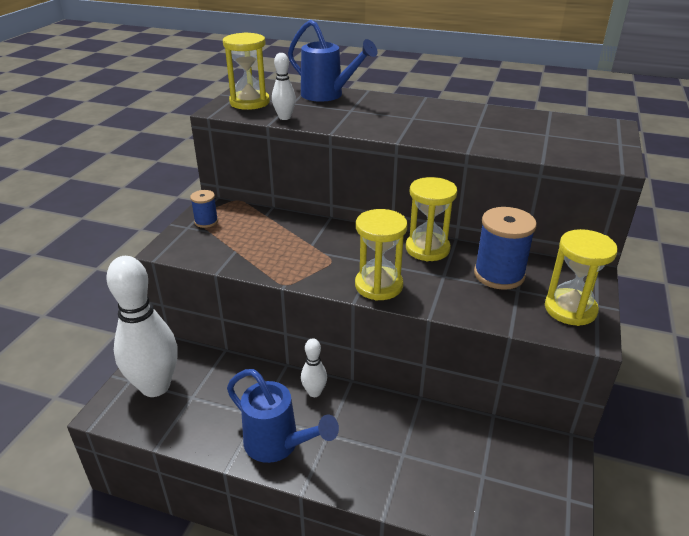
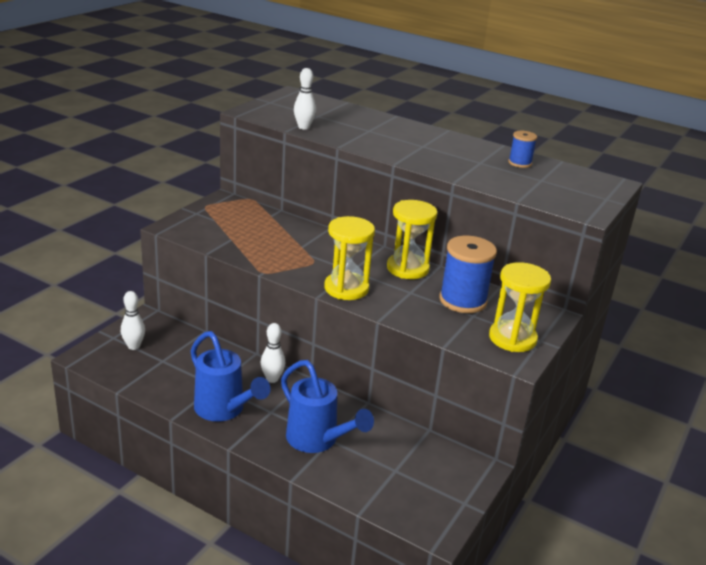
camera: 10 degrees right, 5 degrees down
(155, 386) = (134, 346): white bowling pin -> white bowling pin, size x0.45
(206, 221) = (214, 211): blue spool -> blue spool (520, 163)
(249, 102) = (279, 109): yellow hourglass -> none
(328, 95) = (355, 114): blue watering can -> blue watering can (317, 441)

